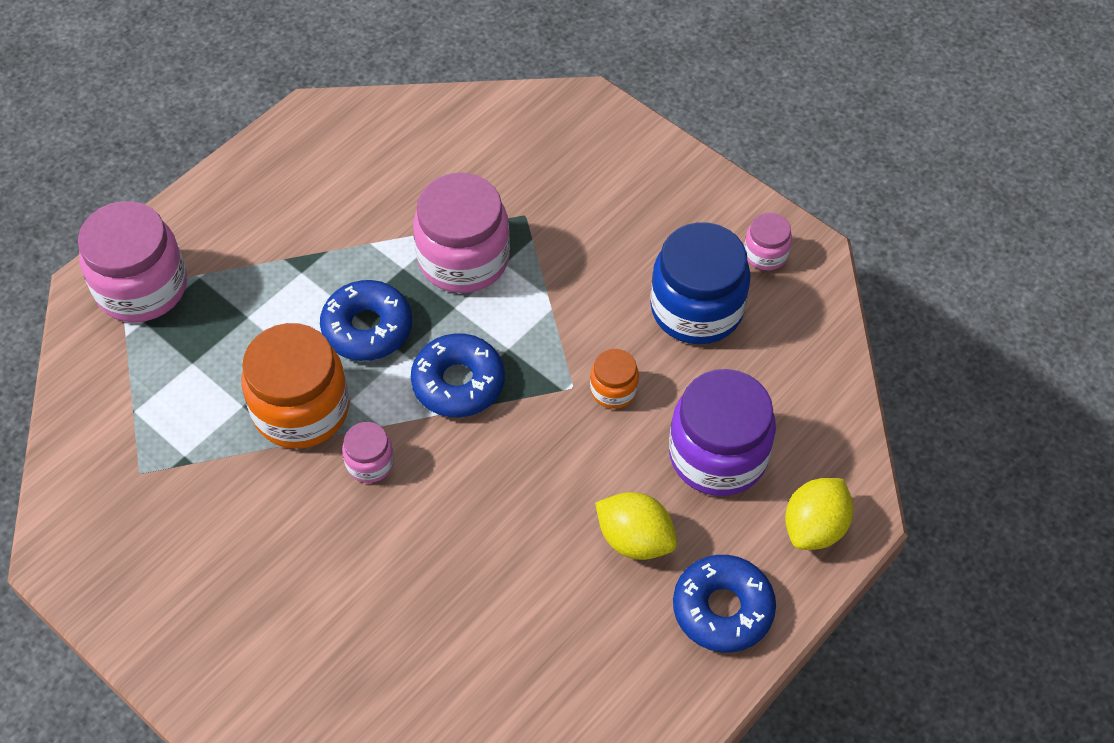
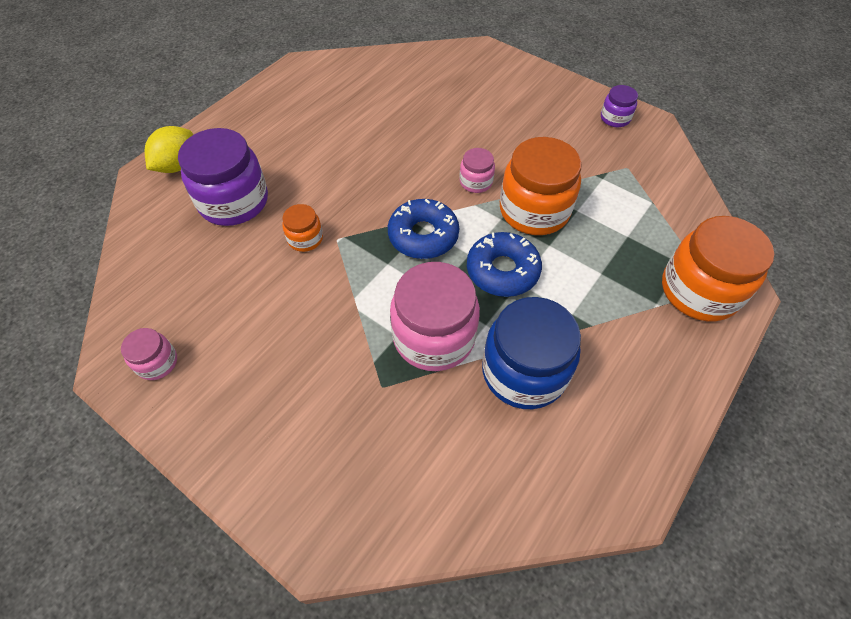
camera: 175 degrees right, 0 degrees up
(112, 572) = (615, 118): none -> purple jar
(142, 287) = (699, 291): pink jar -> orange jar
(635, 539) = (297, 152): yellow lemon -> none
(696, 308) = (230, 306): blue jar -> blue jar (524, 372)
(722, 609) = (247, 123): blue donut -> none

